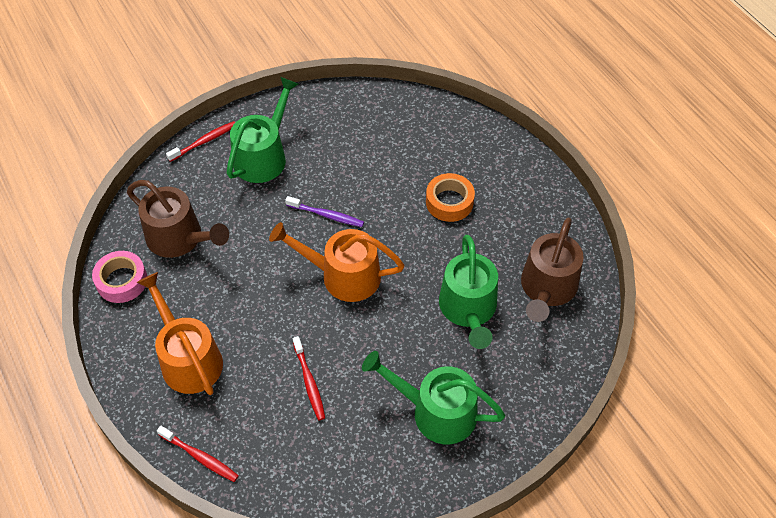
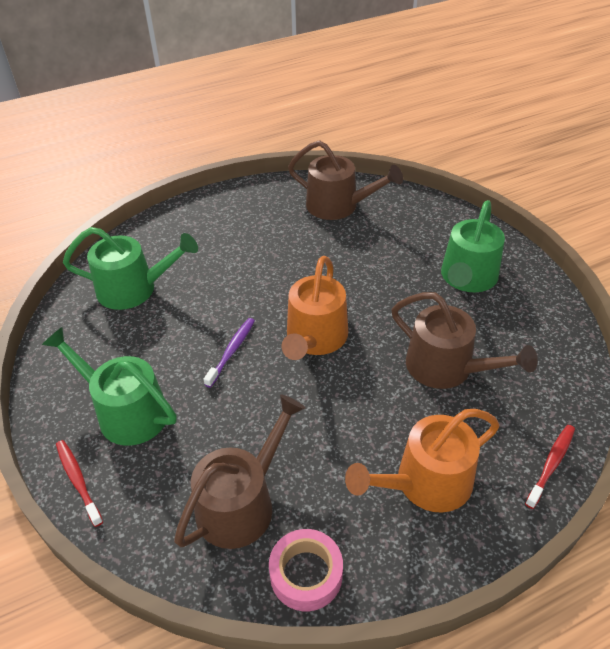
camera: 85 degrees left, 10 degrees down
(309, 382) = (446, 367): red toothbrush -> brown watering can
(449, 202) = (233, 257): orange tape -> none
(468, 309) = (358, 252): green watering can -> green watering can (133, 289)

